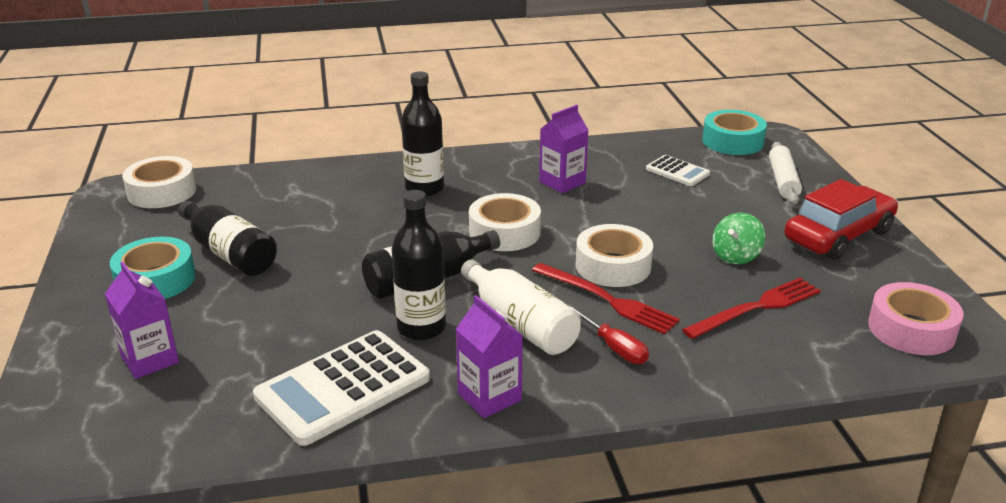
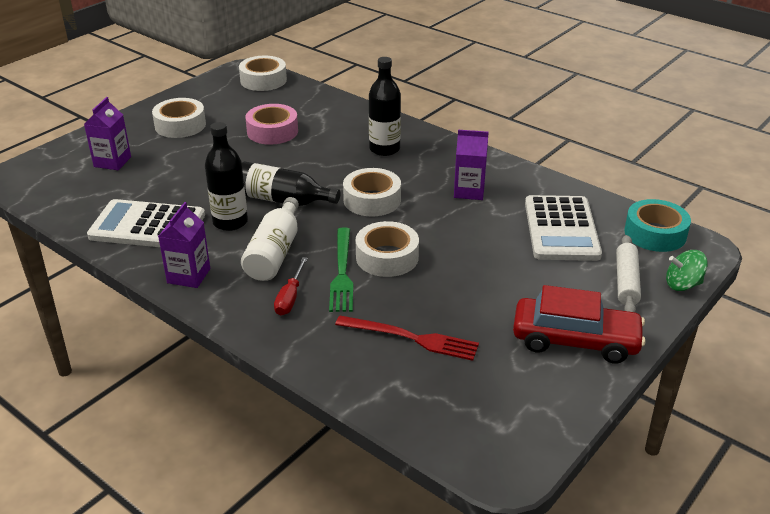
camera: 50 degrees right, 5 degrees up
(155, 279) = (180, 125): turquoise tape -> white tape
(229, 253) = (230, 130): black bottle -> none
(607, 300) = (342, 272): red fork -> green fork
(677, 171) = (561, 229): white calculator -> white calculator, size x1.95
(735, 256) = (472, 303): green spinning top -> green spinning top (683, 284)
(783, 181) = (626, 281): white rolling pin -> white rolling pin turned 45 degrees counterclockwise
(911, 329) = (477, 425): pink tape -> pink tape (272, 131)

